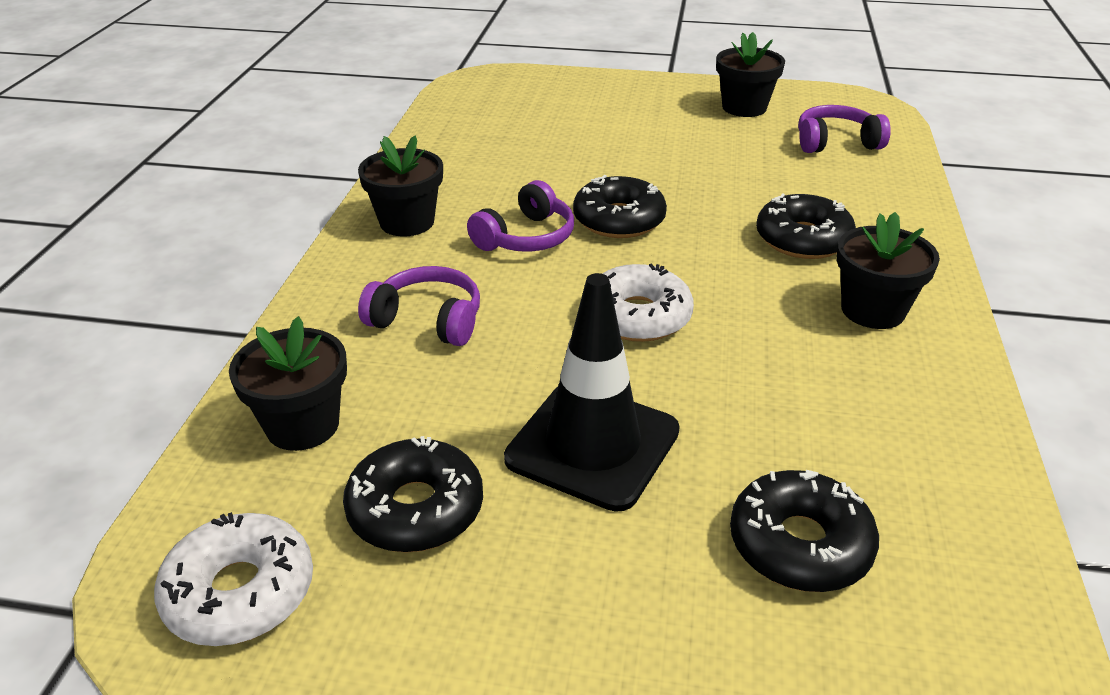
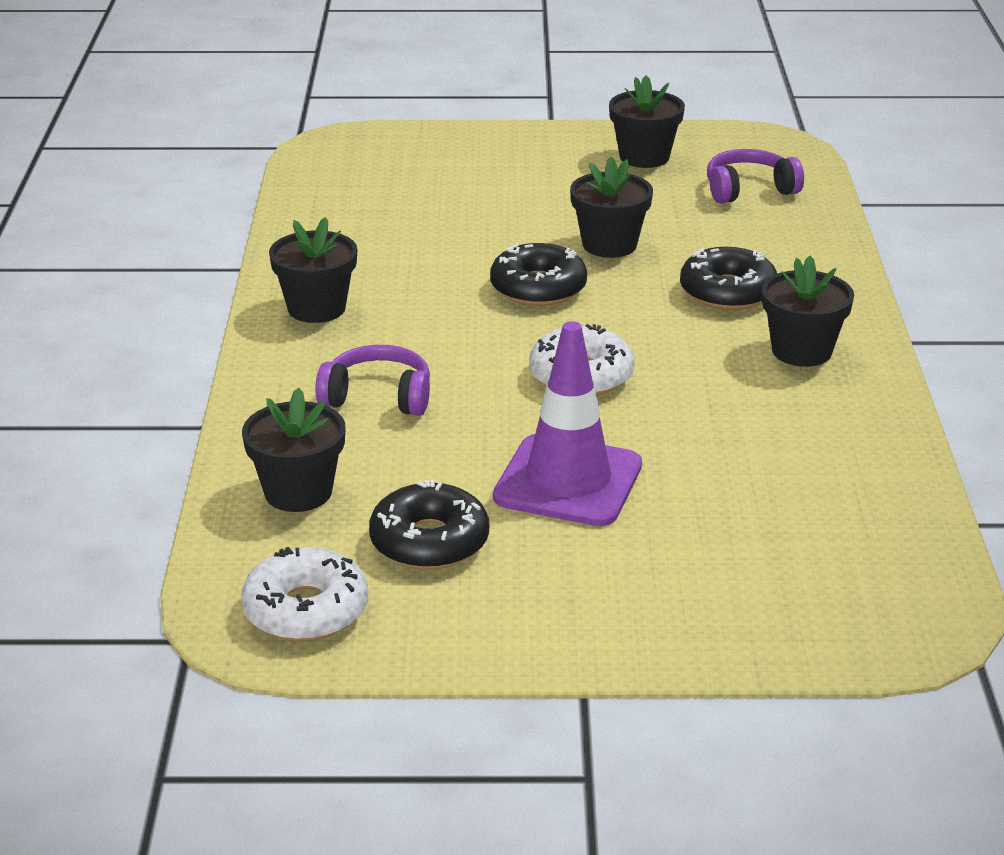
camera: 10 degrees left, 5 degrees down
(526, 237) = (448, 313): purple headphones -> none
(592, 445) = (568, 481): black traffic cone -> purple traffic cone
(696, 183) = (609, 245): none -> black flower pot
(799, 544) = (758, 532): black donut -> none

